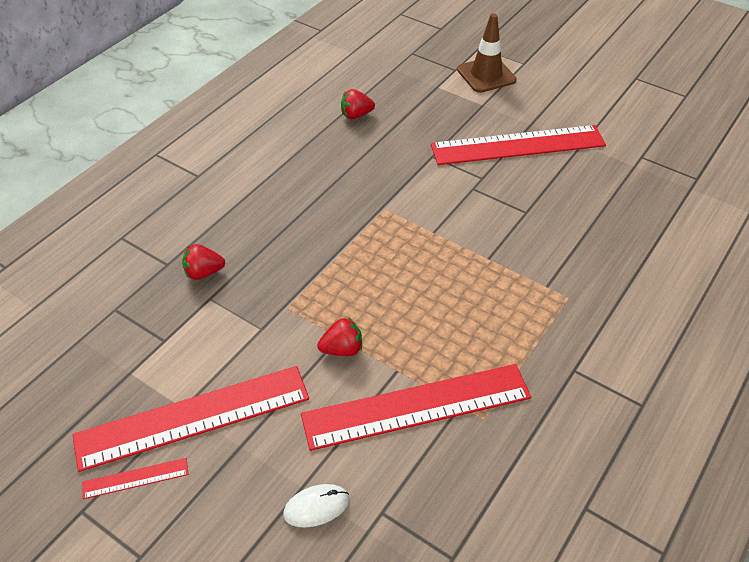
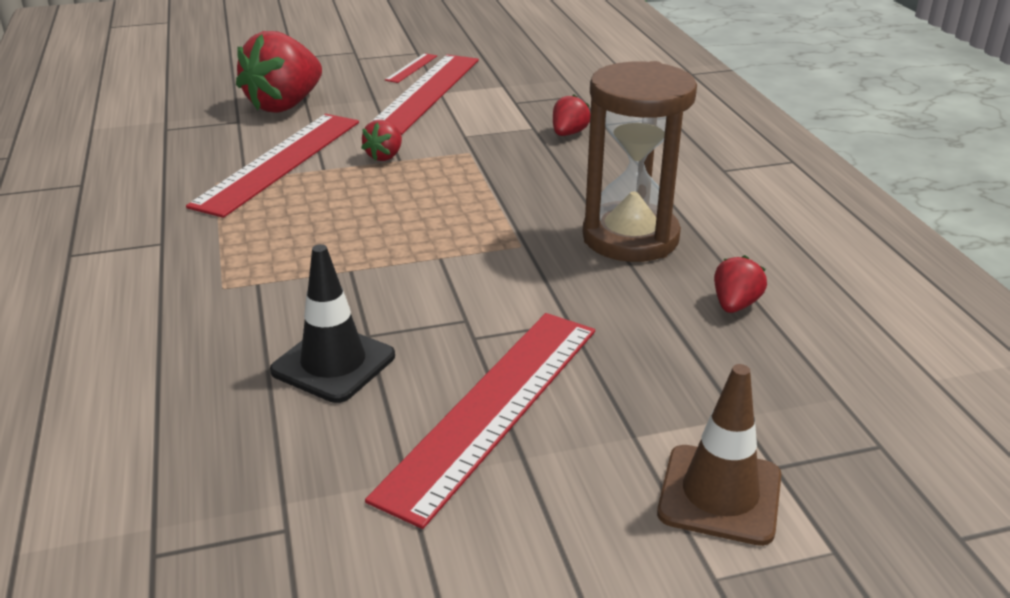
camera: 130 degrees right, 15 degrees down
(316, 507) = (285, 105): white mouse -> red strawberry
(329, 173) = (630, 238): none -> brown hourglass
(558, 208) = (333, 363): none -> black traffic cone

